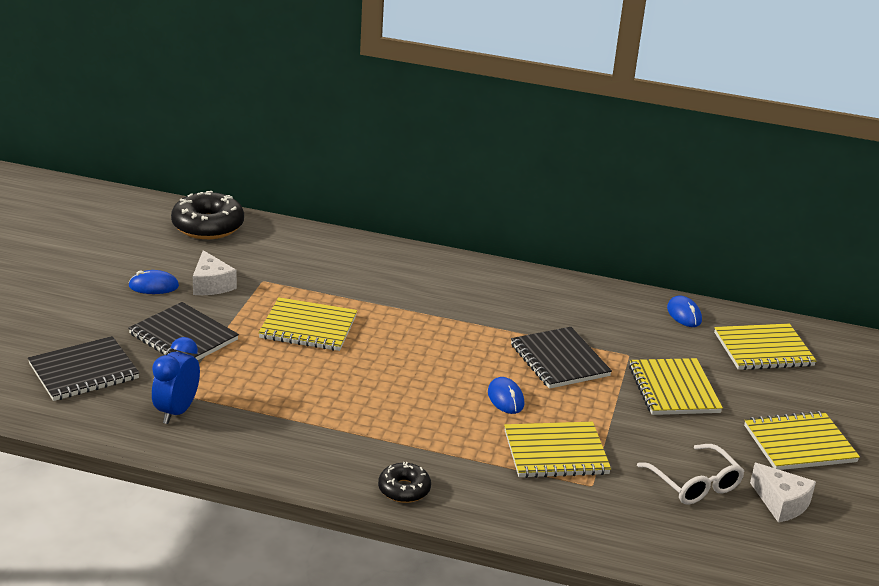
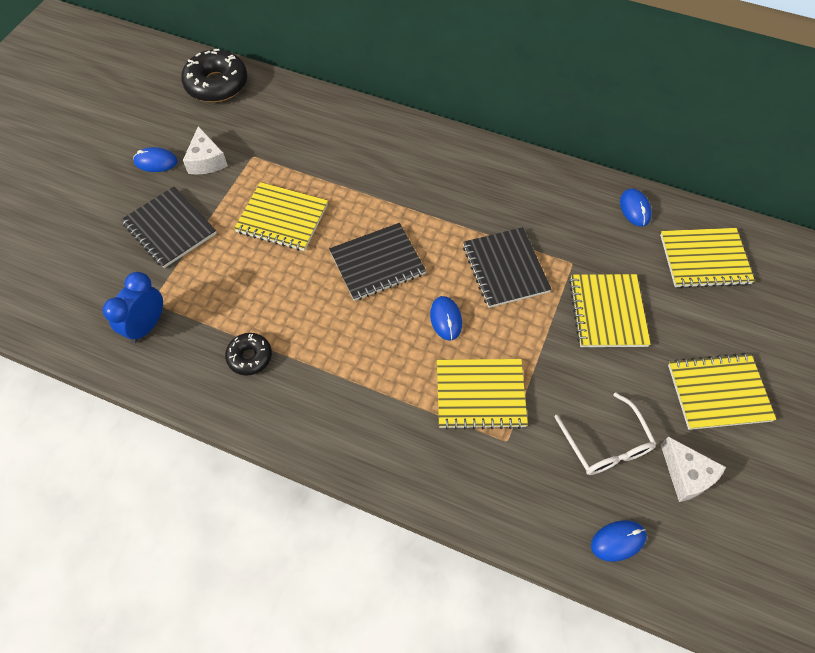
camera: 10 degrees right, 30 degrees up
(84, 371) = (76, 271): black notebook -> black notebook (377, 263)
(404, 489) = (331, 438): black donut -> black donut (250, 357)
(723, 552) = (618, 541): none -> blue mouse

